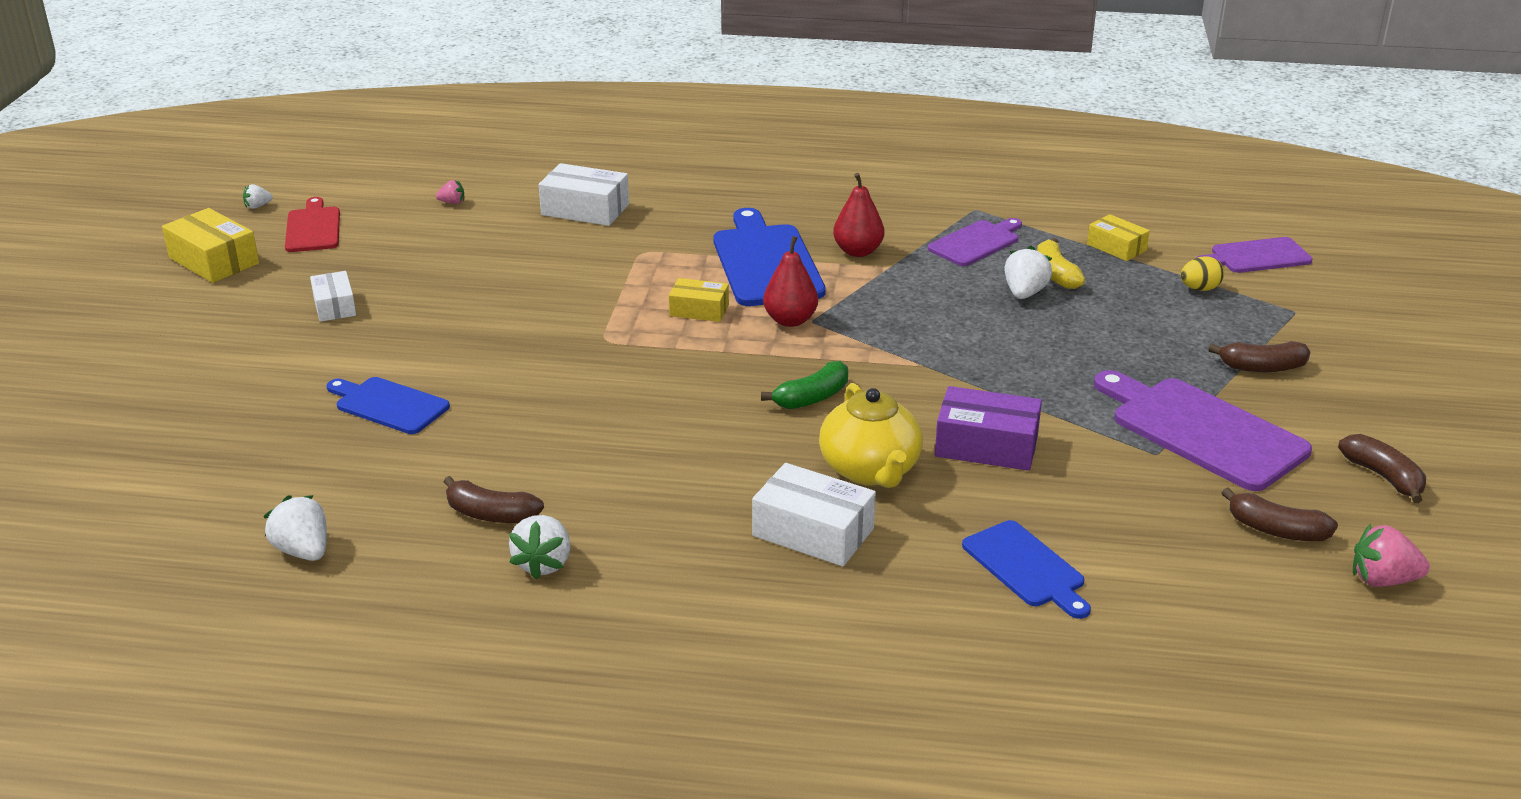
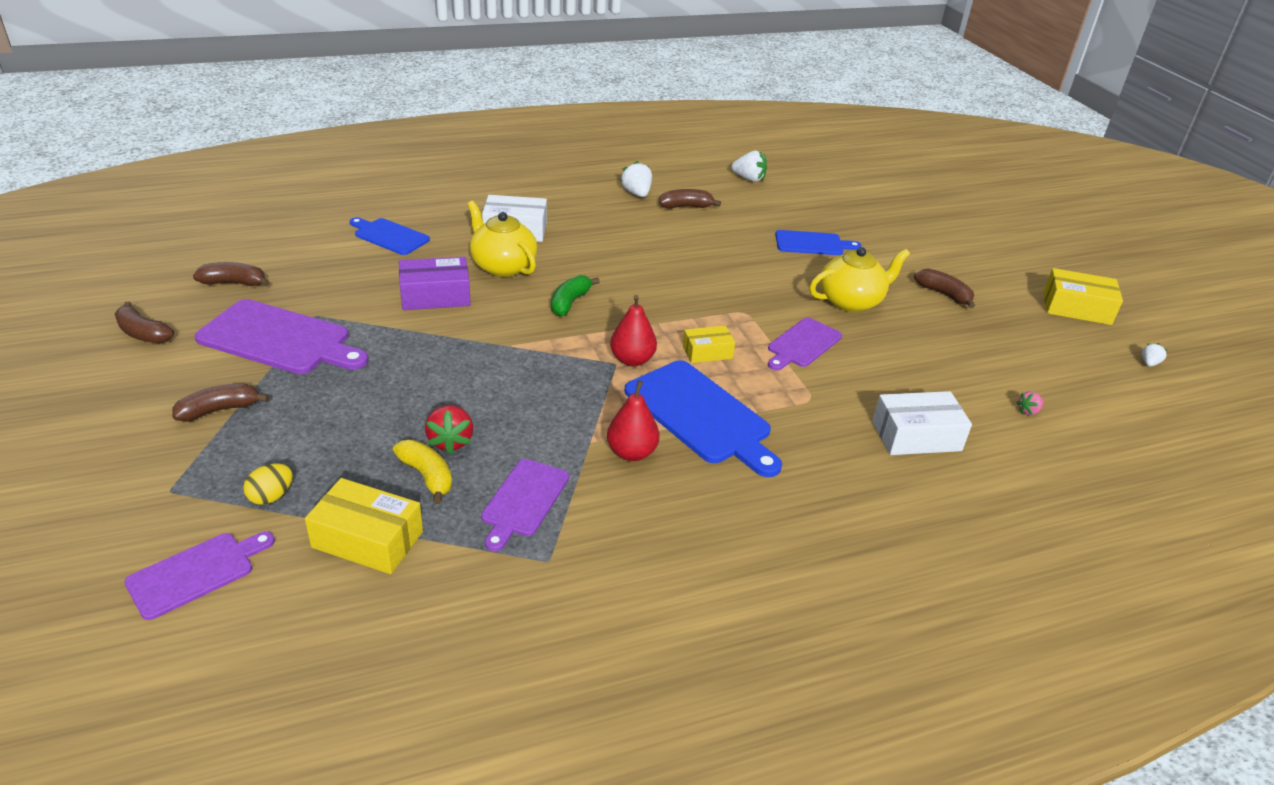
camera: 150 degrees right, 5 degrees up
(313, 228) = (1073, 353): red cutting board -> none
(334, 306) = (944, 294): white box -> brown banana
(460, 323) = (851, 301): none -> yellow teapot
(584, 295) = (802, 344): none -> purple cutting board
(1024, 293) = (450, 441): white strawberry -> red strawberry
(1116, 247) = (368, 539): yellow box -> yellow box, size x1.58
(1382, 580) = (171, 268): pink strawberry -> none

